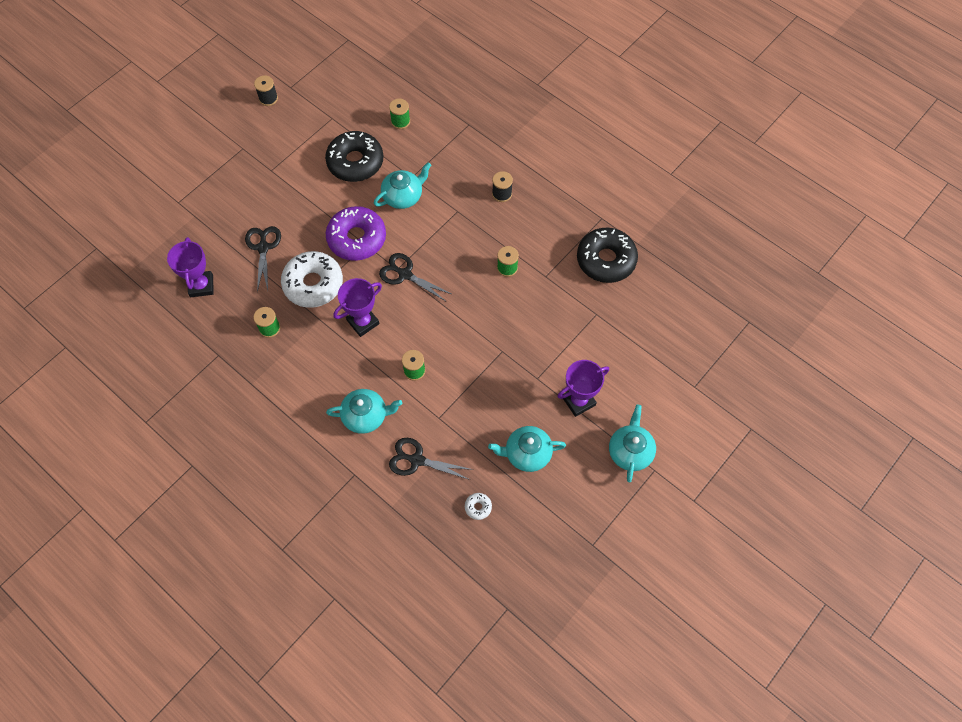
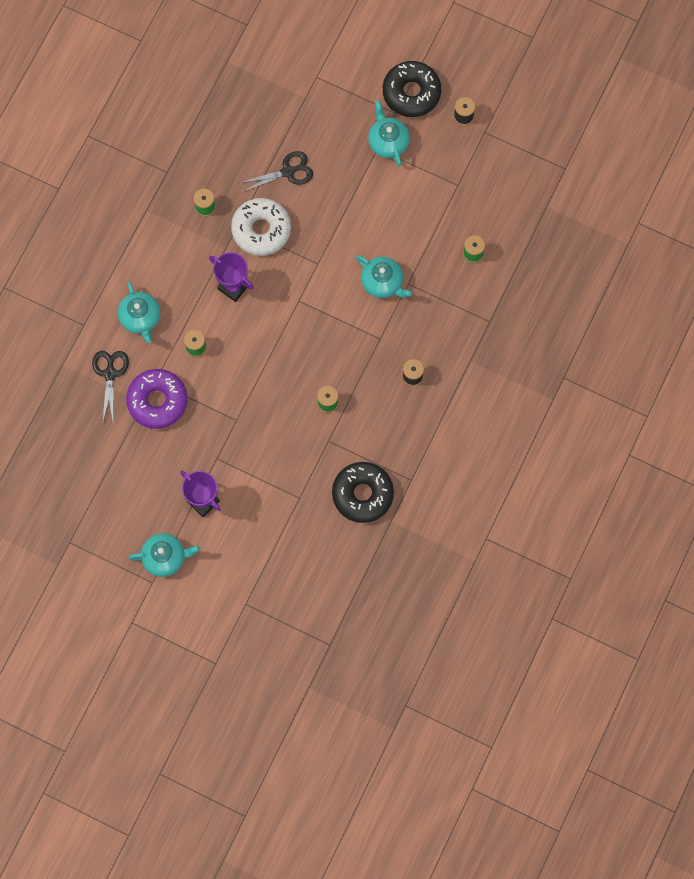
camera: 75 degrees right, 10 degrees up
(201, 286) = (232, 132): purple trophy -> none
(355, 162) = (410, 224): black donut -> black donut (411, 93)
(357, 238) = (322, 253): purple donut -> purple donut (157, 401)
(405, 274) = (294, 310): black scissors -> none
(478, 507) = (80, 437): white donut -> none
(527, 453) = (140, 467): turquoise teapot -> turquoise teapot (388, 141)

